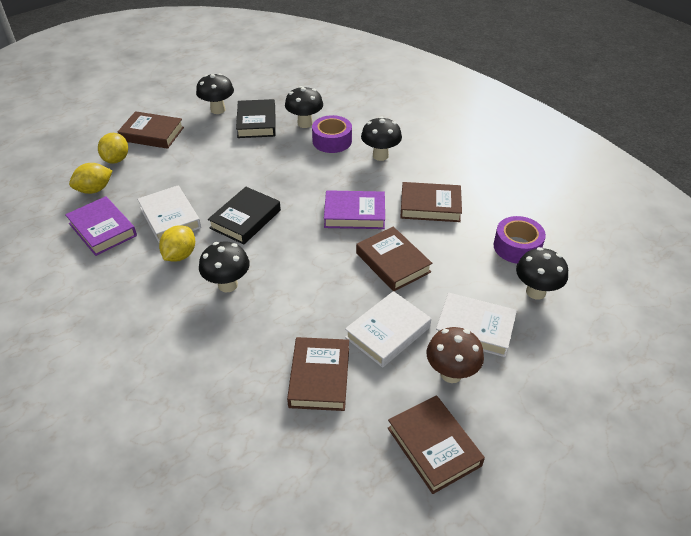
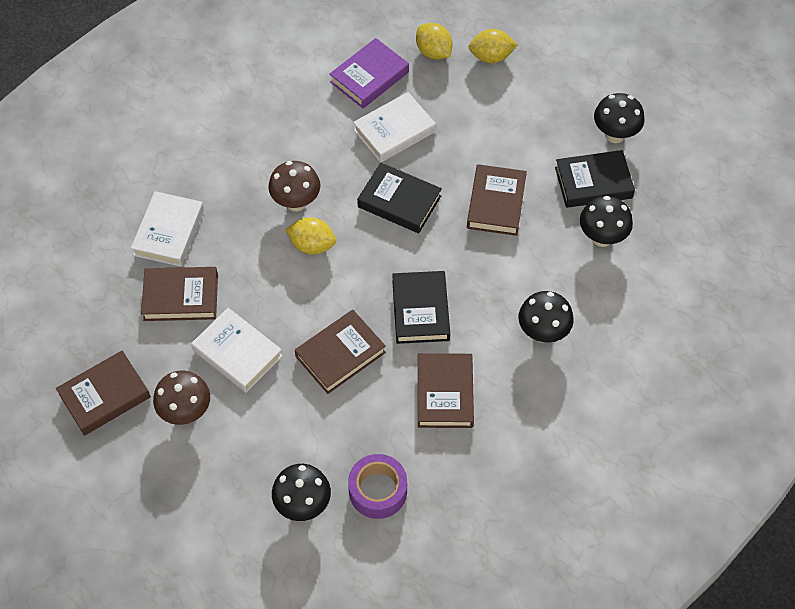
camera: 85 degrees right, 15 degrees up
(152, 134) = (547, 78): brown book -> brown book (496, 203)
(180, 255) = (336, 153): yellow lemon -> yellow lemon (312, 245)
(228, 285) = (296, 202): black mushroom -> brown mushroom
(332, 141) = (566, 273): purple tape -> none
(354, 214) = (420, 310): purple book -> black book
(474, 328) = (246, 436): white book -> white book (169, 232)

